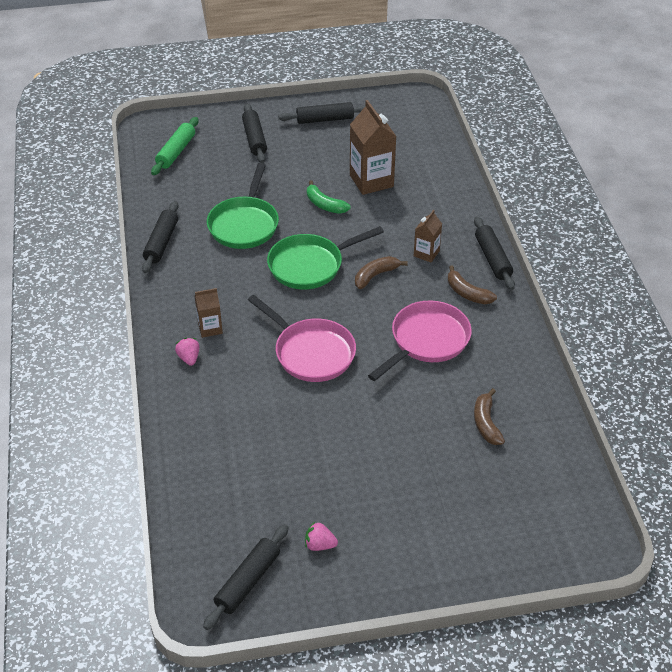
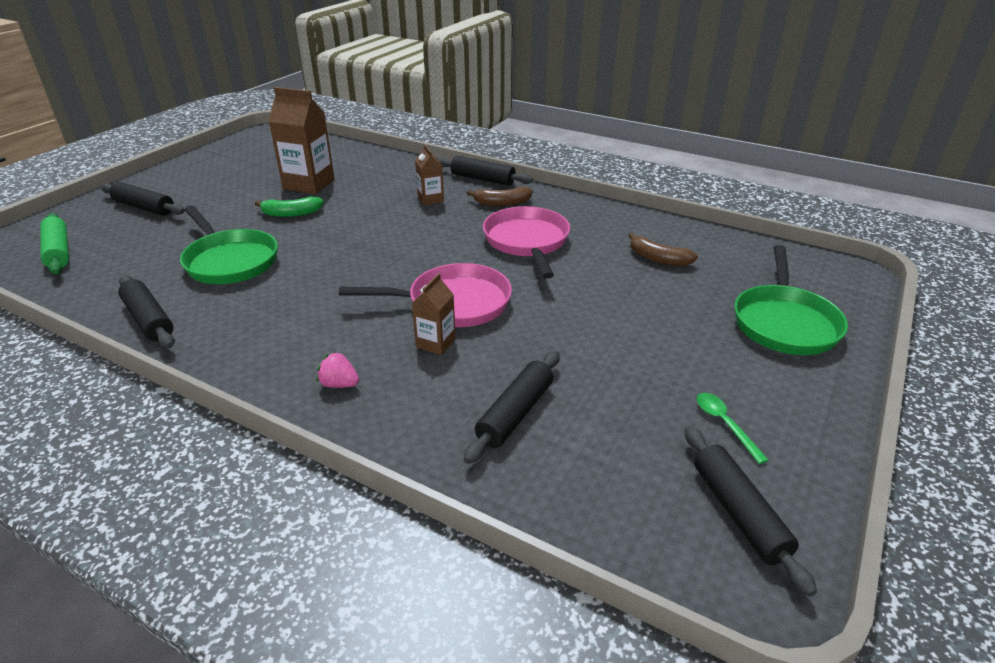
camera: 50 degrees left, 10 degrees down
(210, 328) = (322, 348): brown carton -> brown carton (435, 343)
(310, 265) = (346, 253): green pan -> green pan (784, 322)
(319, 545) = (725, 424): pink strawberry -> green spoon
(325, 119) = (201, 171): black rolling pin -> black rolling pin (515, 413)
(375, 276) = (415, 230): brown banana -> none

